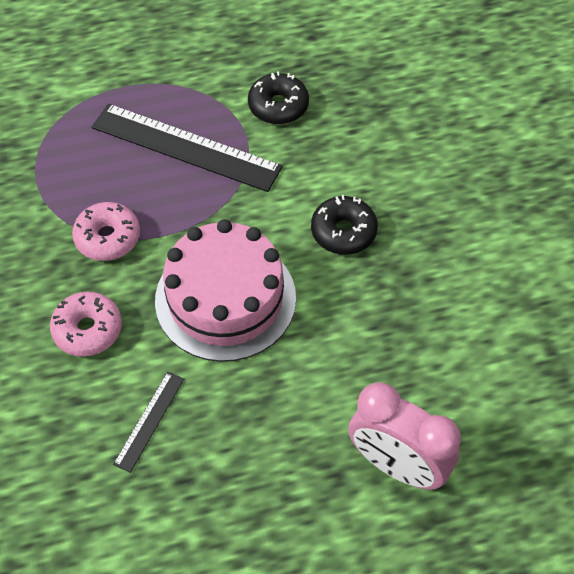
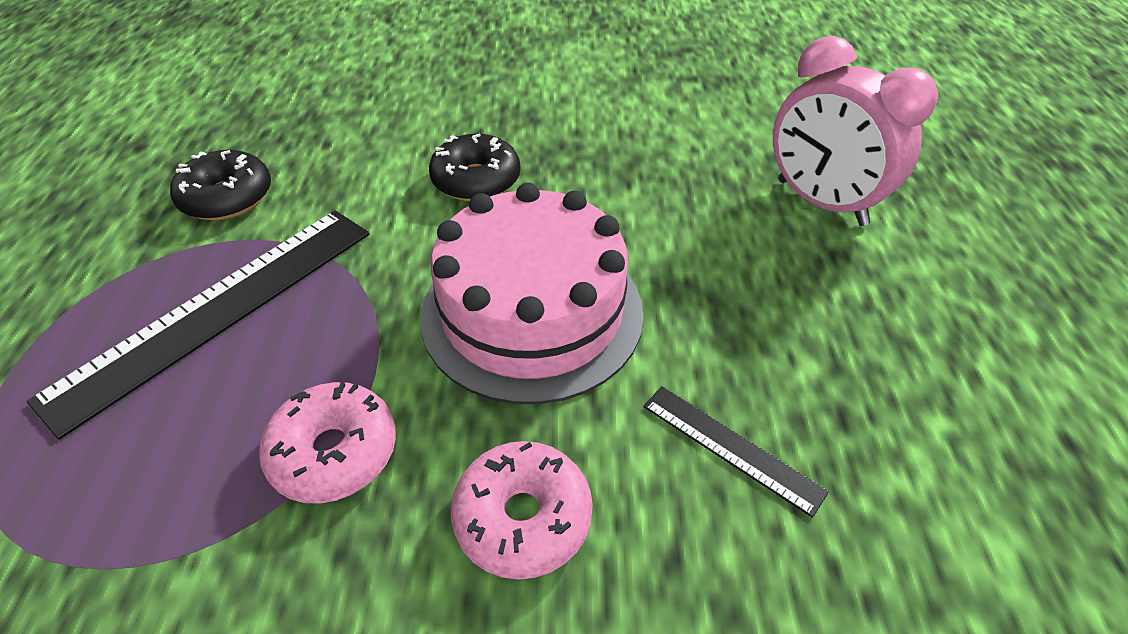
camera: 75 degrees left, 10 degrees down
(397, 465) = (821, 202): pink clock -> pink clock turned 90 degrees clockwise

